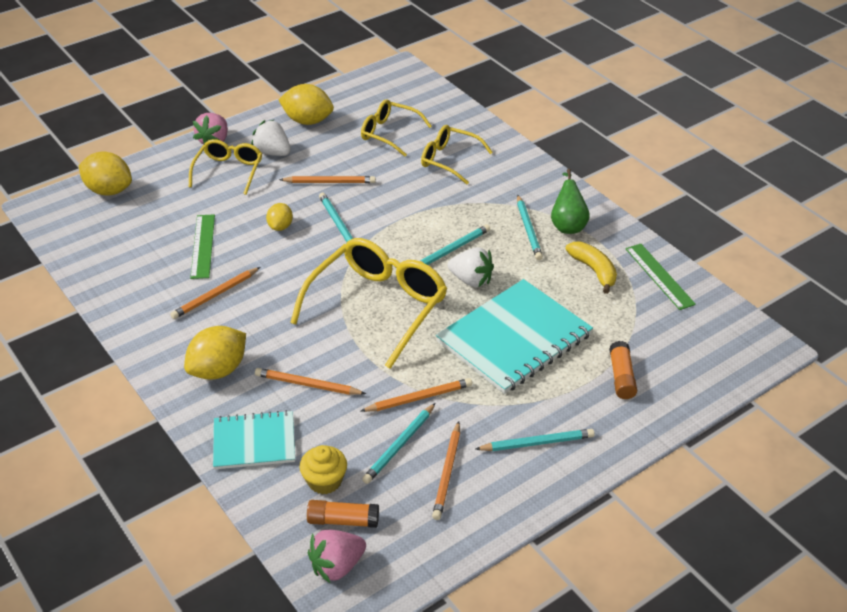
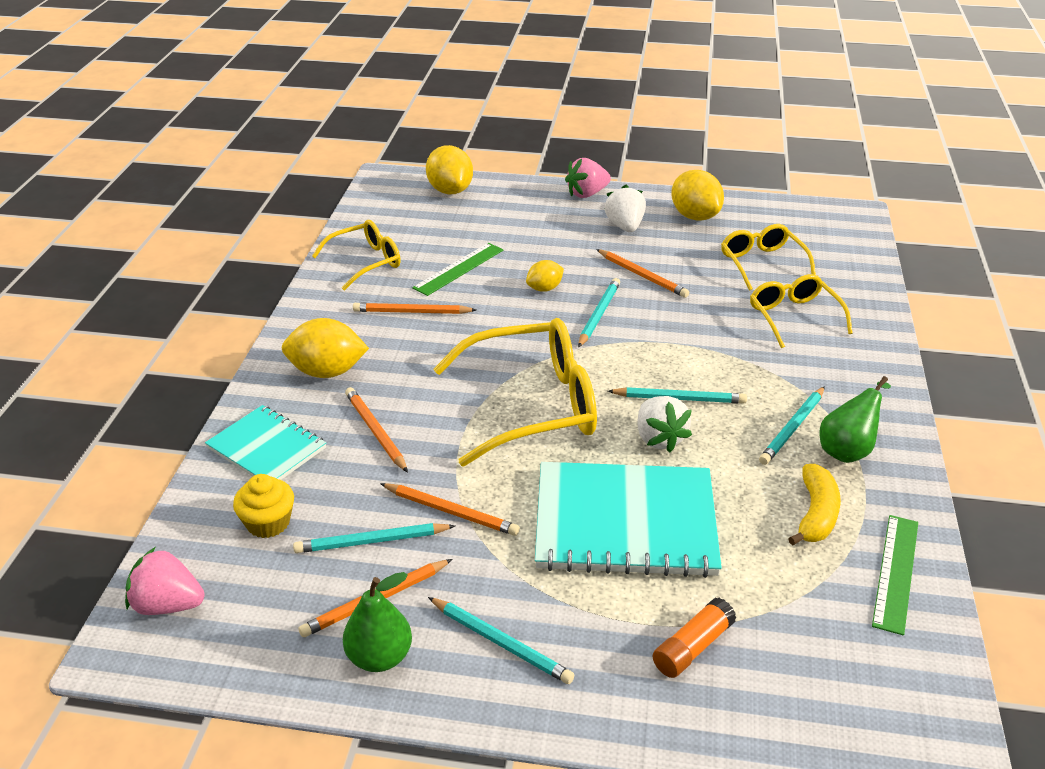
camera: 45 degrees right, 5 degrees down
(228, 171) = (564, 223): yellow glasses -> yellow glasses (365, 262)
(343, 520) = (230, 569): orange glue stick -> none
(490, 497) = (380, 657): none -> green pear

